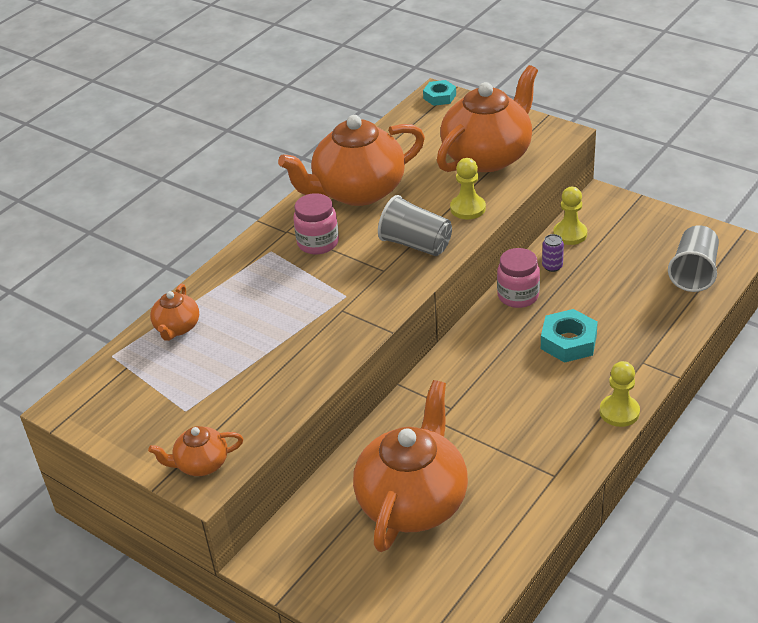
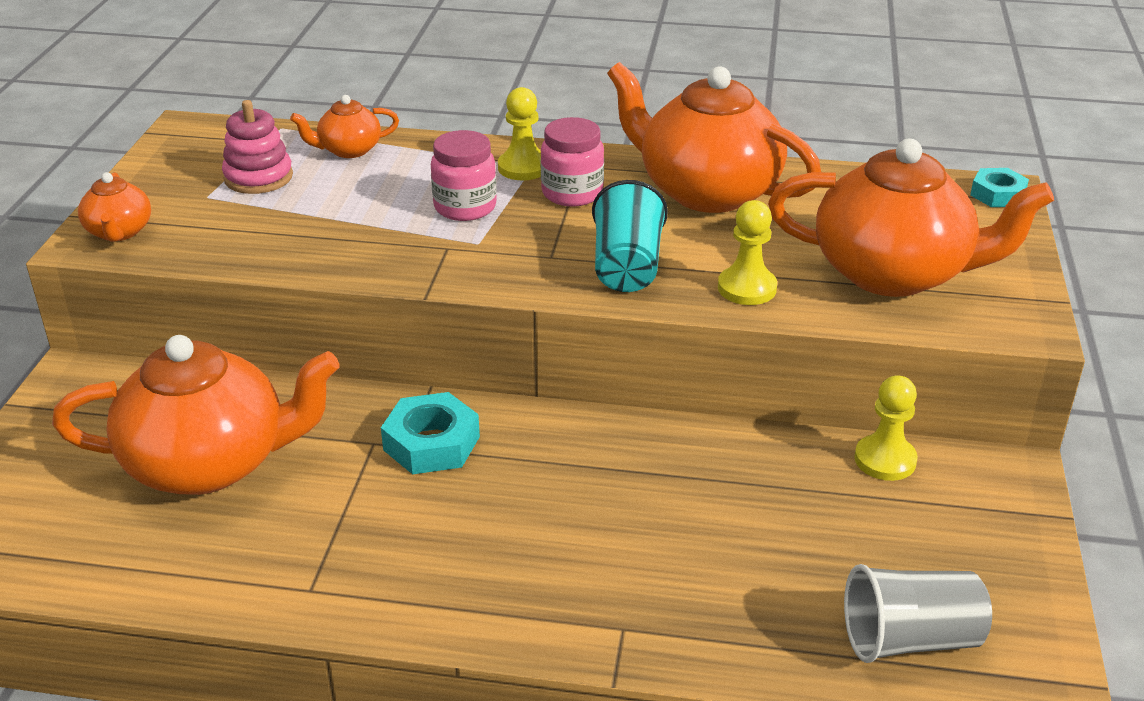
camera: 60 degrees right, 5 degrees down
(179, 379) = (258, 177): none -> pink stacking toy
(201, 464) = (119, 232): orange teapot -> orange teapot turned 150 degrees counterclockwise
(416, 244) = (627, 267): grey cup -> turquoise cup
(518, 296) = (689, 445): pink jar -> pink jar (465, 207)
(552, 266) = (788, 462): purple can -> none
(568, 342) = (619, 527): turquoise nut -> turquoise nut (431, 443)
(619, 412) = (485, 629): yellow pawn -> yellow pawn (523, 167)

